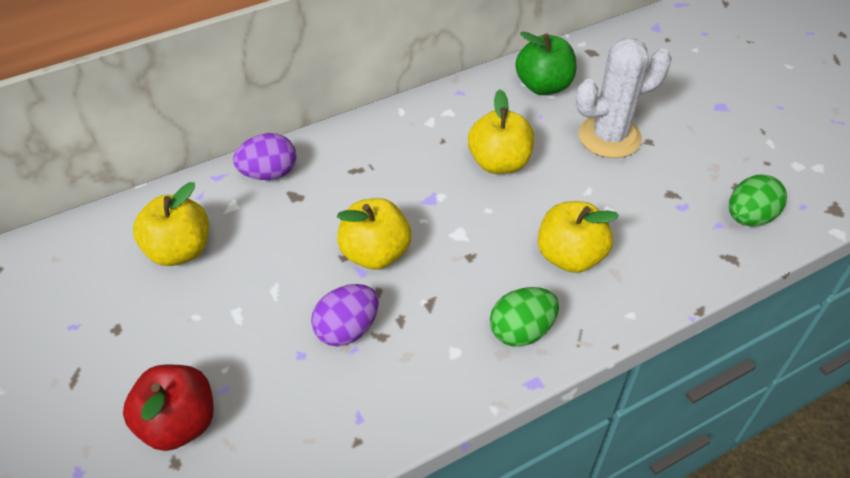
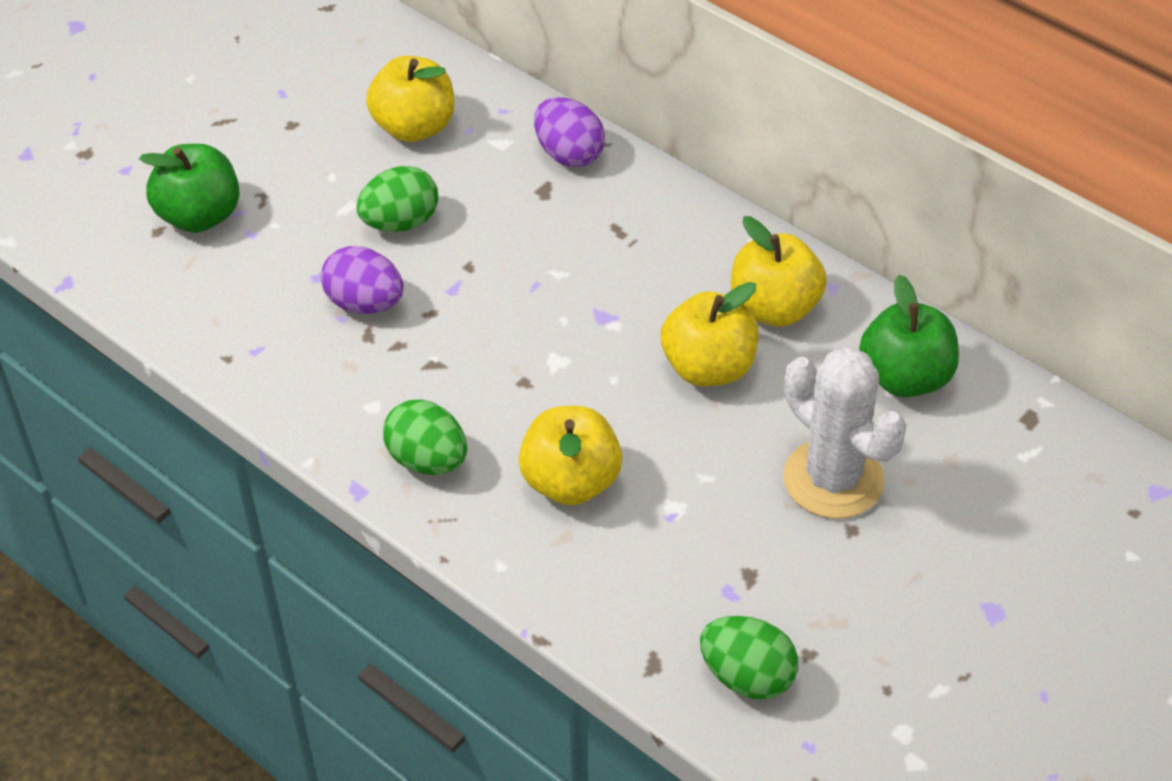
camera: 70 degrees right, 0 degrees up
(179, 423) = (199, 216): red apple -> green apple
(275, 285) = (400, 222): none -> green egg
(375, 253) = (487, 292): yellow apple -> yellow apple (774, 308)

